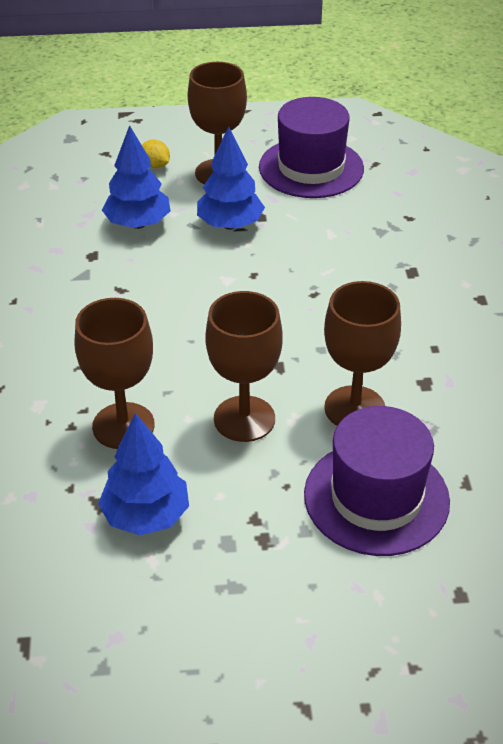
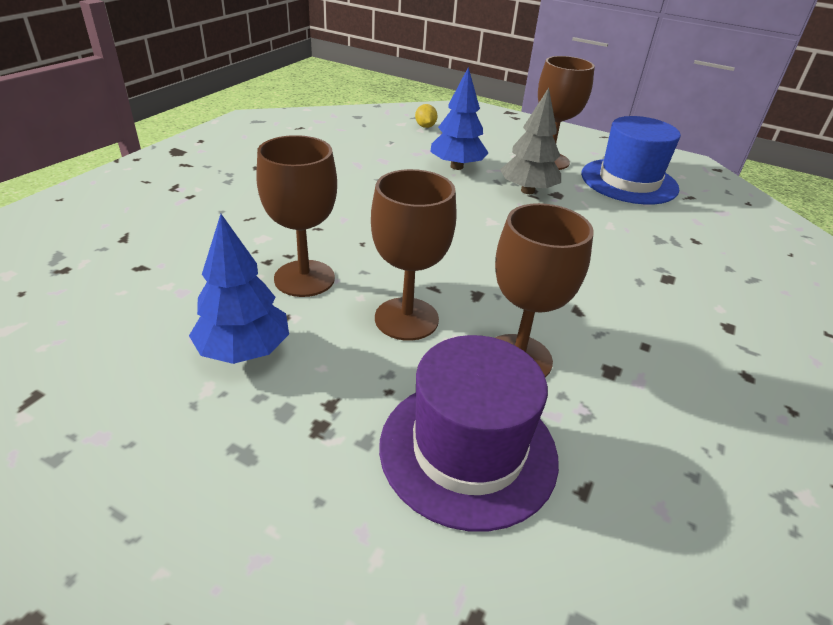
camera: 30 degrees right, 5 degrees down
(155, 165) = (504, 142): yellow lemon -> yellow lemon (425, 126)
(230, 225) = (527, 191): blue tree -> grey tree
(311, 168) = (629, 181): purple hat -> blue hat

